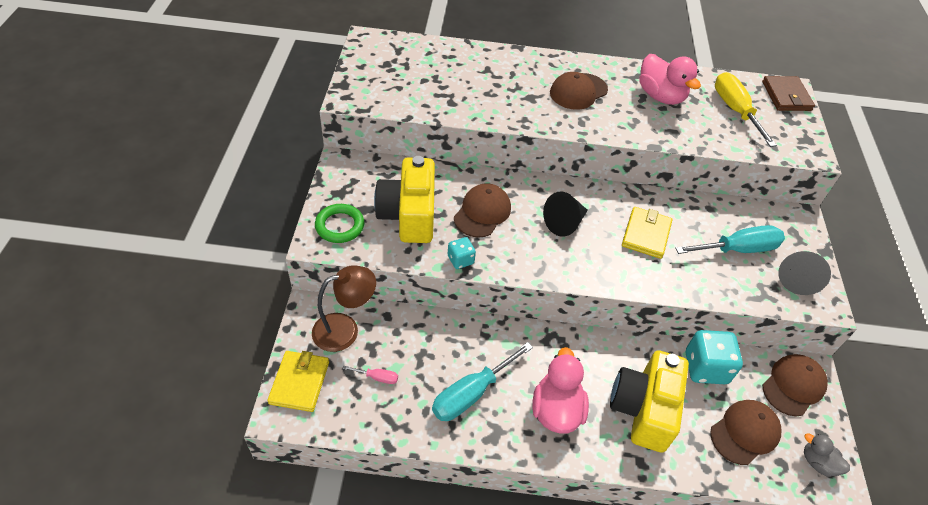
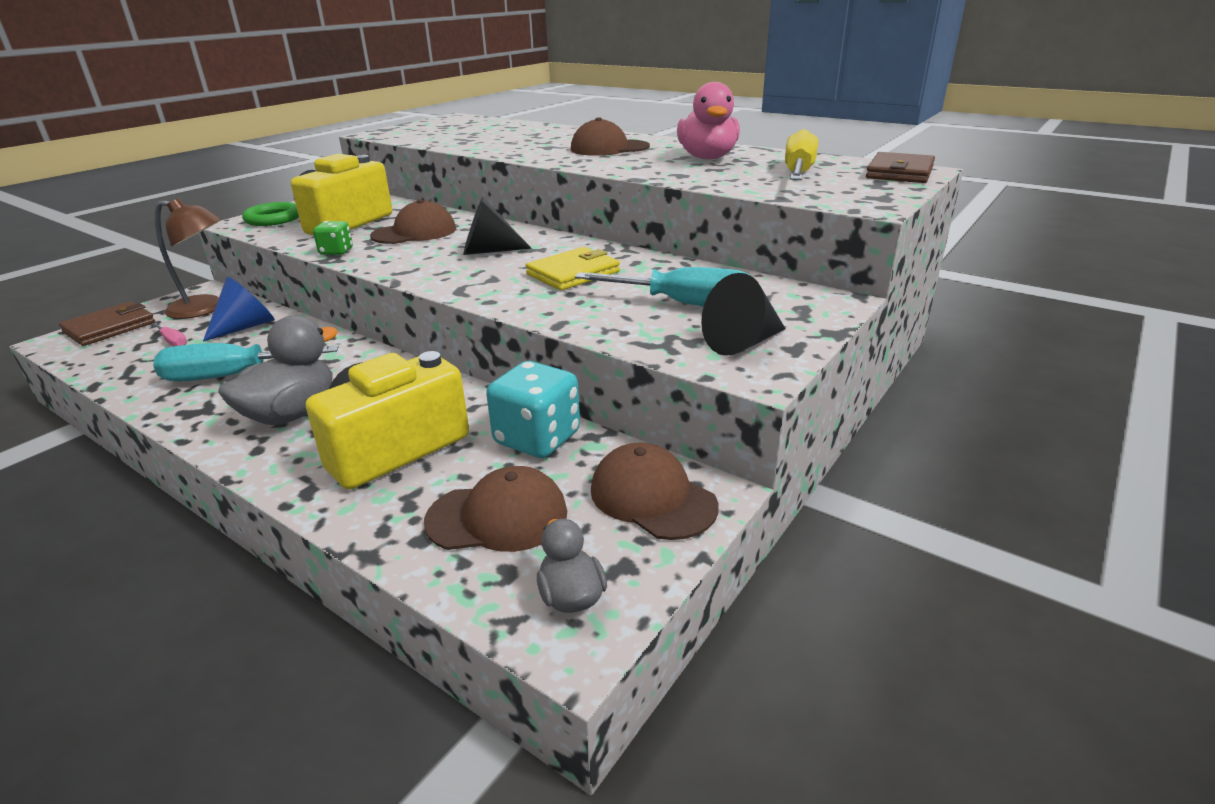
camera: 35 degrees right, 20 degrees down
(299, 382) = (110, 327): yellow wallet -> brown wallet
(408, 338) = (246, 327): none -> blue cone
(460, 260) = (336, 252): turquoise dice -> green dice
(556, 410) = (291, 414): pink duck -> grey duck
(793, 386) = (652, 497): brown cap -> brown cap turned 120 degrees counterclockwise

